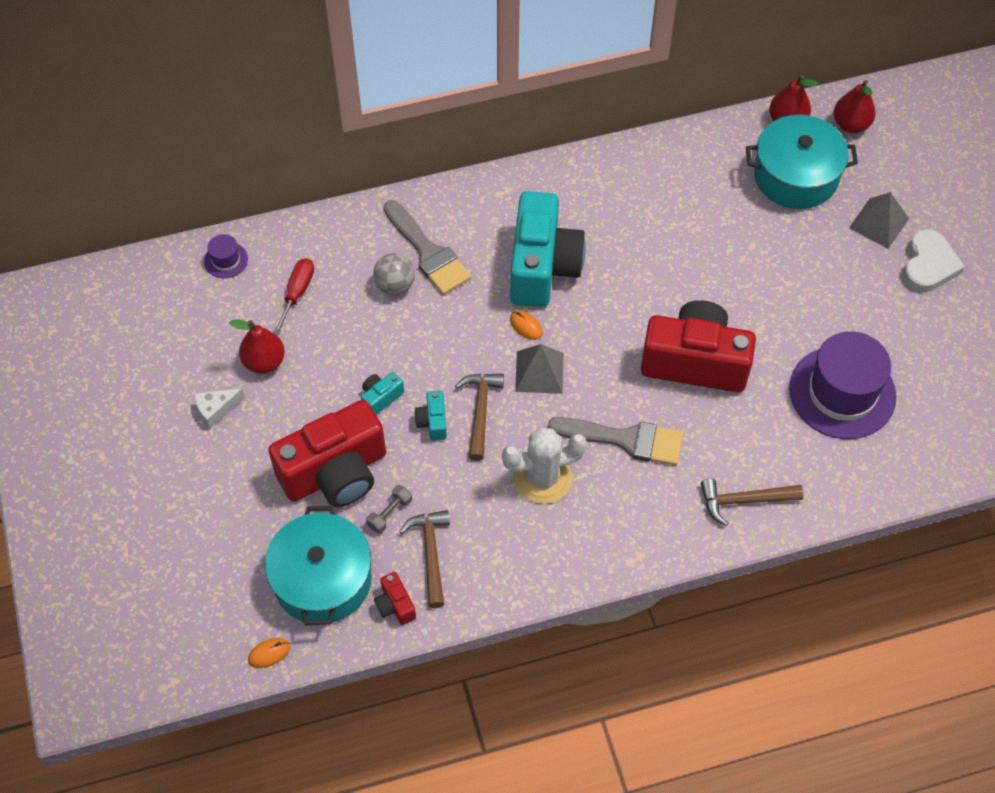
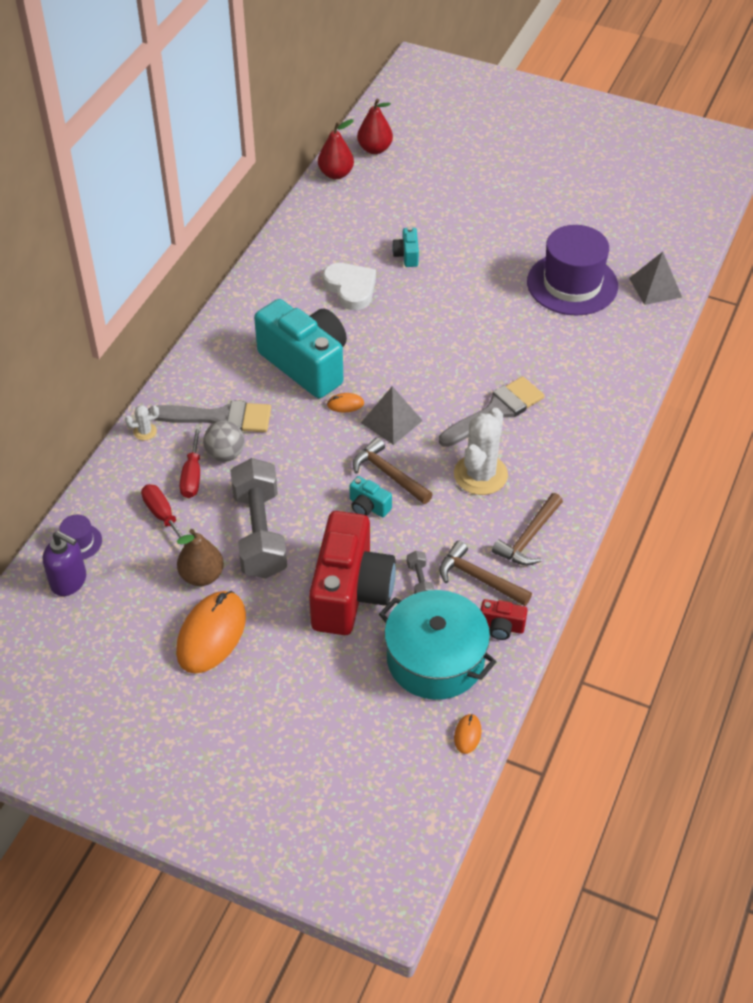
camera: 50 degrees left, 10 degrees down
(186, 283) = (69, 581): none -> purple soap dispenser
(216, 410) = (211, 634): white cheese -> orange mouse
(264, 362) = (202, 576): red pear -> brown pear
(338, 368) = (259, 533): none -> grey dumbbell
(354, 280) = (192, 475): none -> red screwdriver
(367, 216) = (145, 432): none -> white cactus
(381, 398) = (314, 524): turquoise camera -> turquoise camera (407, 255)
(695, 362) = (472, 337): red camera -> none
(744, 501) = (605, 382): brown hammer -> brown hammer (529, 537)
(795, 176) = (383, 198): turquoise pot -> none
(879, 223) = (464, 186): grey pyramid -> grey pyramid (655, 287)
(928, 265) = (521, 186): white heart -> white heart (351, 288)

